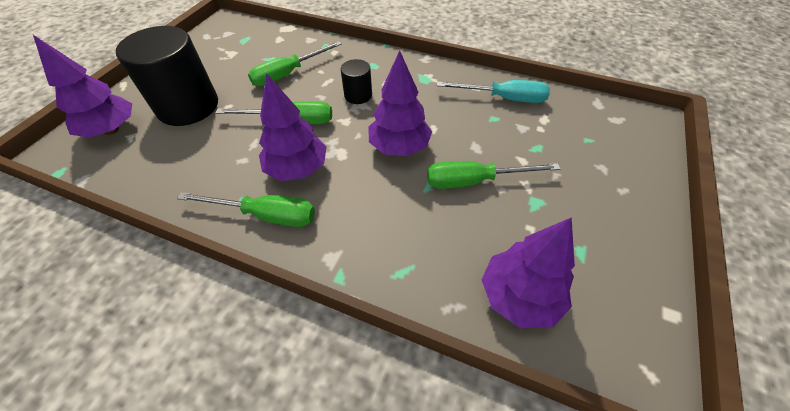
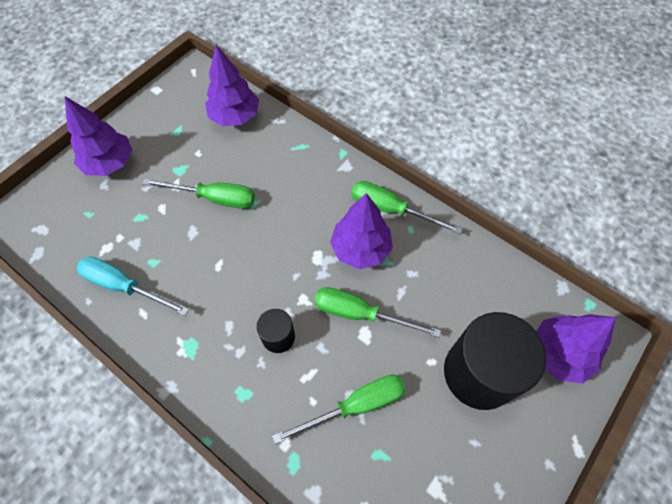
camera: 165 degrees left, 10 degrees up
(399, 147) = (261, 249): purple tree -> purple tree (110, 163)

